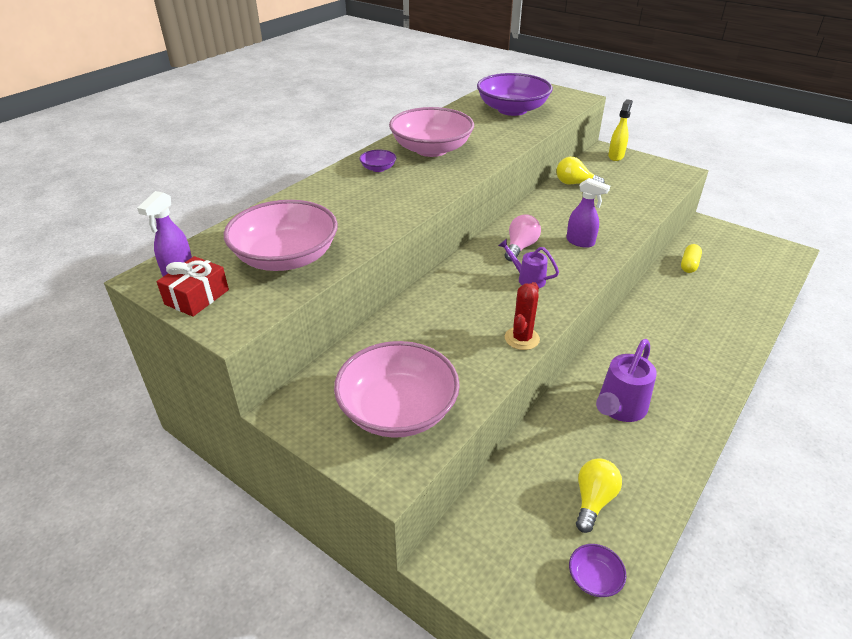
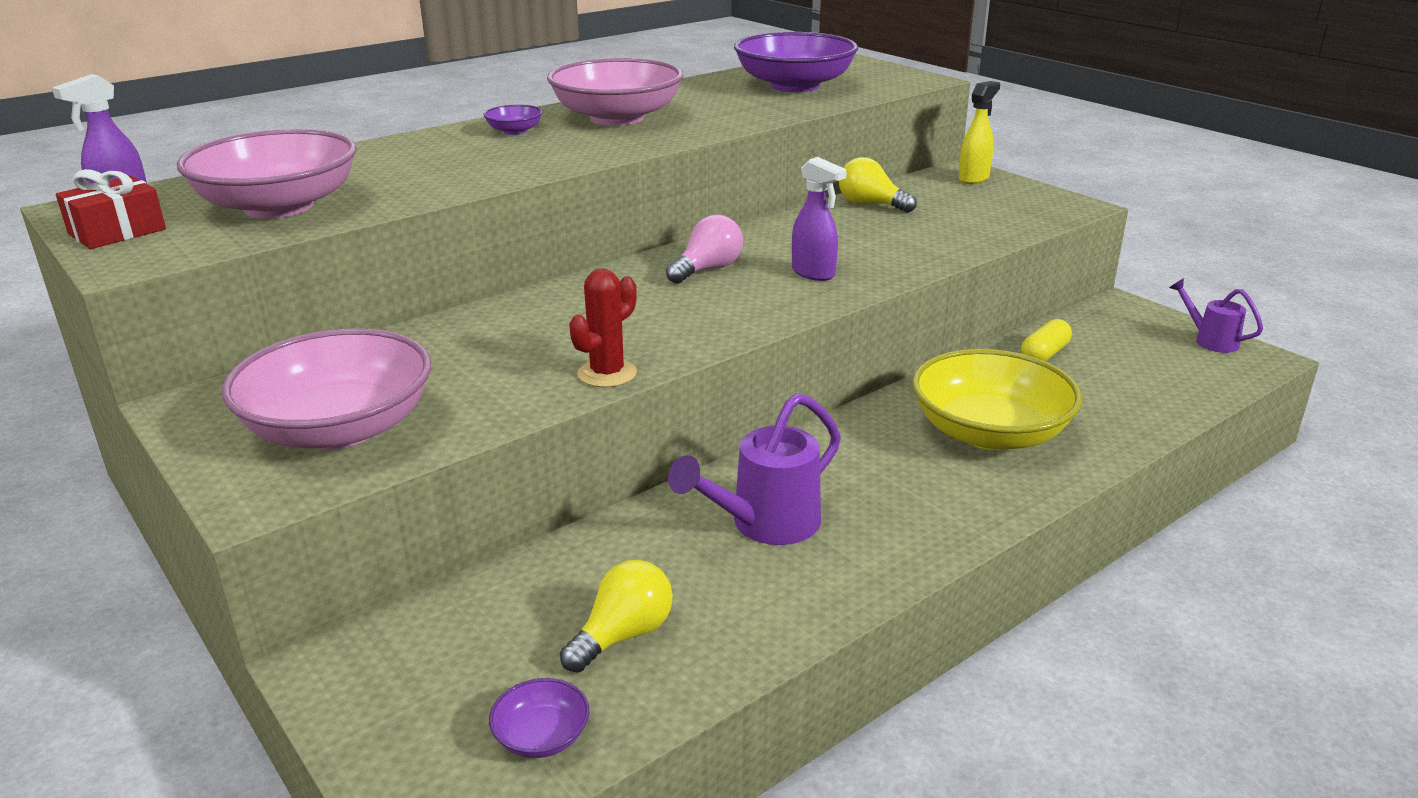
camera: 15 degrees right, 10 degrees down
(527, 279) = (684, 306): purple watering can -> purple watering can (1210, 341)
(693, 324) = (989, 433): none -> yellow bowl

